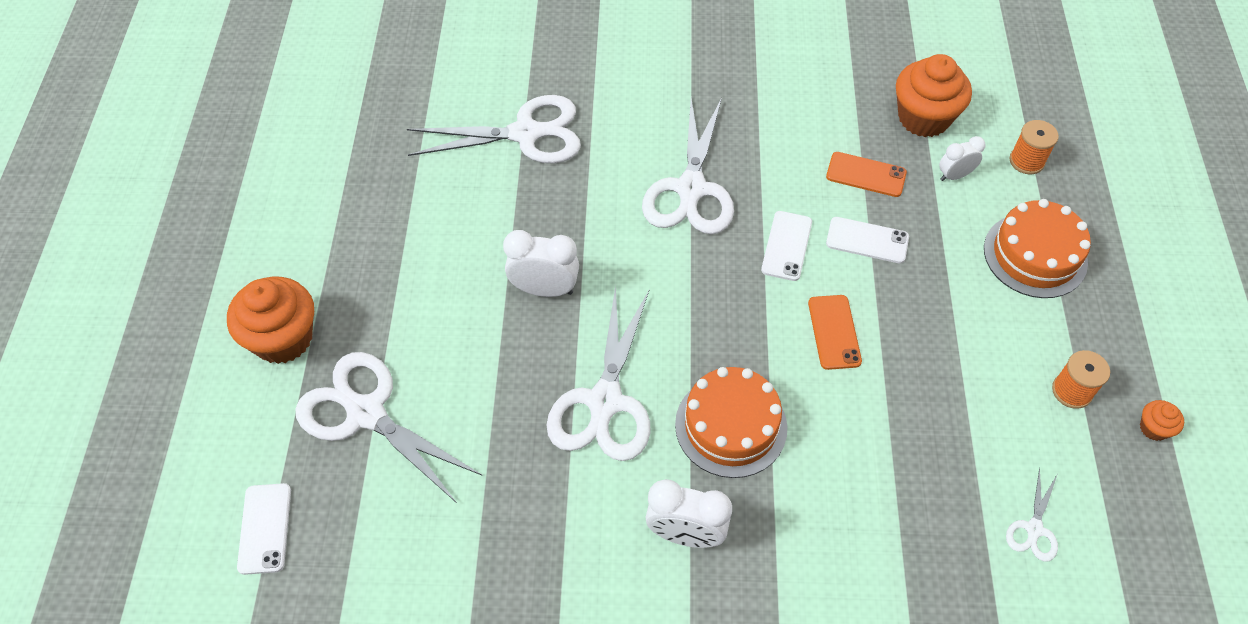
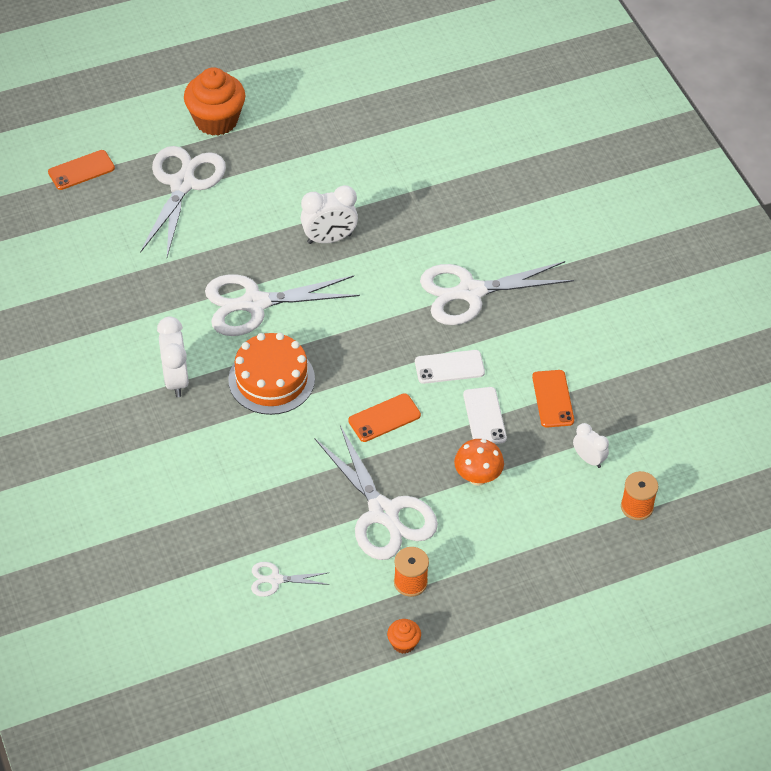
camera: 65 degrees right, 5 degrees down
(265, 528) = (81, 170): white phone -> orange phone
(525, 133) = (465, 177): white scissors -> white scissors (383, 513)
(544, 289) = (329, 239): white clock -> white clock turned 90 degrees clockwise
(923, 118) = (641, 423): orange cupcake -> none
(947, 277) = (477, 477): none -> orange mushroom
(1035, 255) = (534, 532): orange cake -> none

